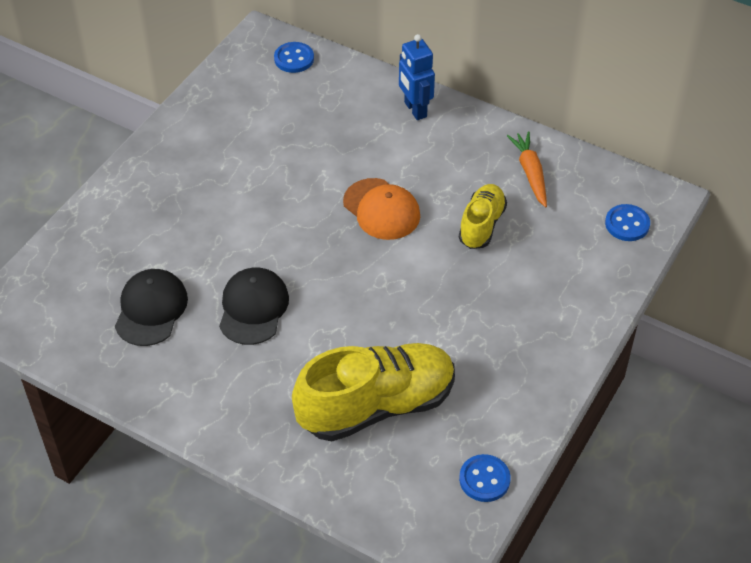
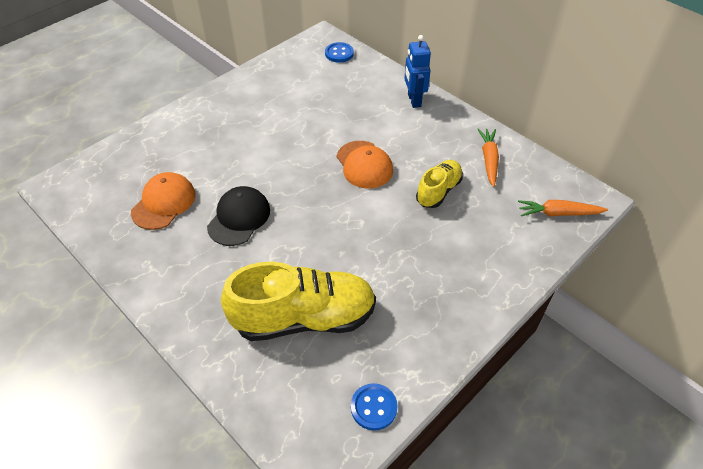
camera: 15 degrees right, 0 degrees up
(151, 309) = (164, 203): black cap -> orange cap
(627, 224) = (558, 213): blue button -> orange carrot

